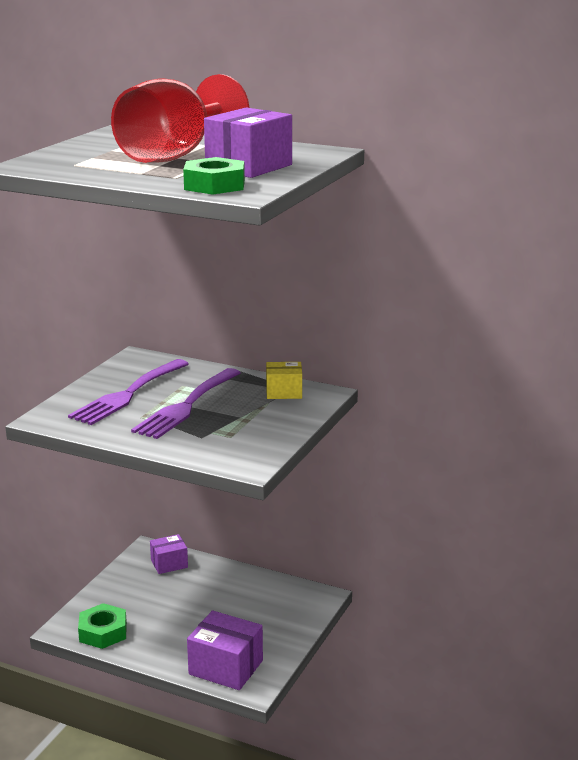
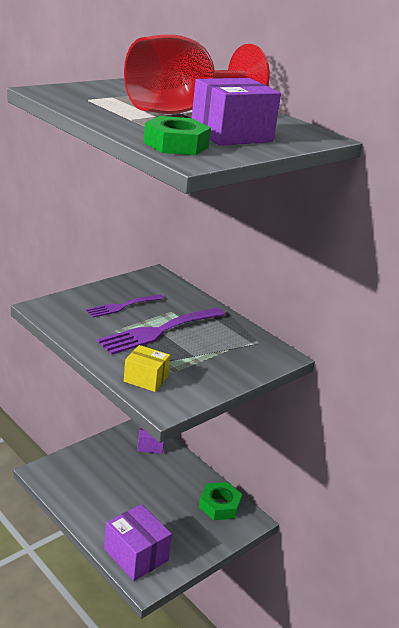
camera: 20 degrees right, 5 degrees up
(103, 632) = (66, 486): green nut -> green nut (219, 505)
(128, 394) = (122, 306): purple fork -> purple fork, size x0.61
(284, 392) = (248, 344): yellow box -> yellow box (146, 379)

